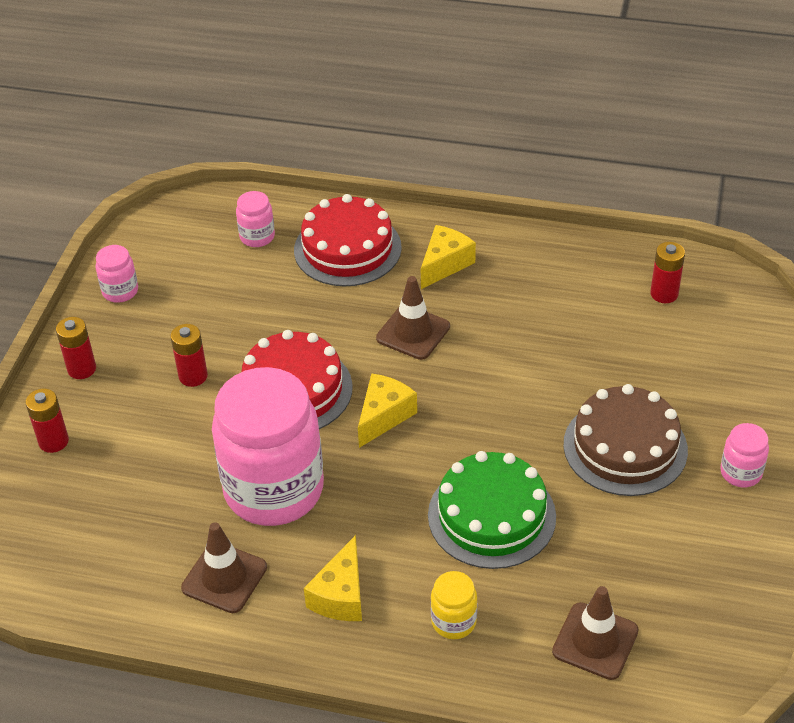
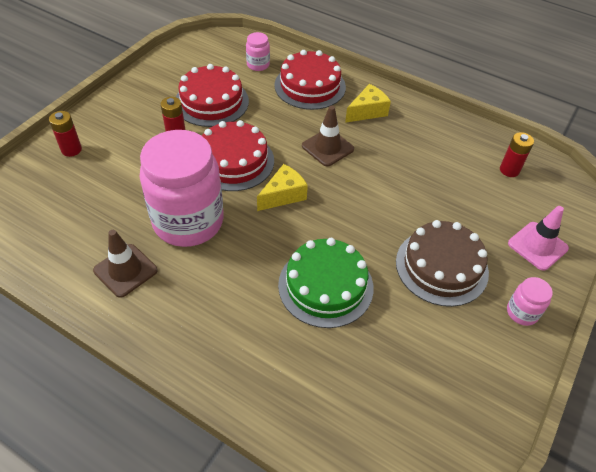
camera: 15 degrees right, 5 degrees up
(82, 369) = (113, 112): red battery -> none
(120, 291) = (160, 74): pink jar -> none
(218, 312) = (211, 102): none -> red cake
(341, 595) = (195, 309): yellow cheese -> none
(453, 621) = (264, 355): yellow jar -> none
(595, 641) = (361, 407): brown traffic cone -> none
(732, 384) = (537, 246): none -> pink traffic cone

